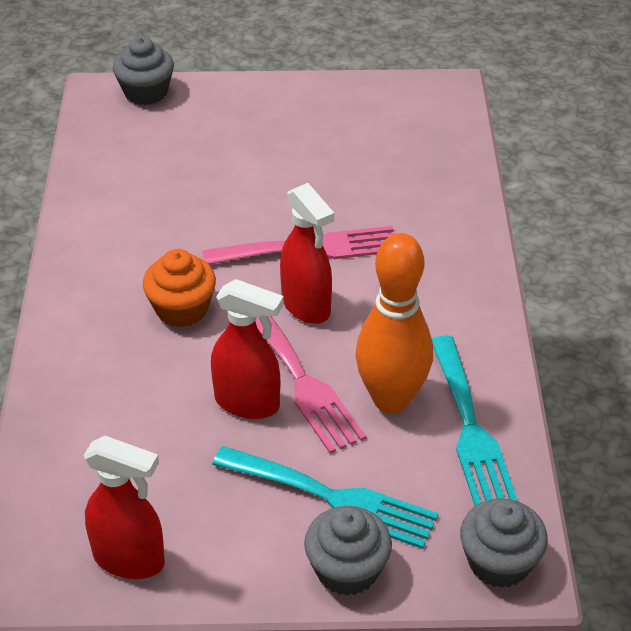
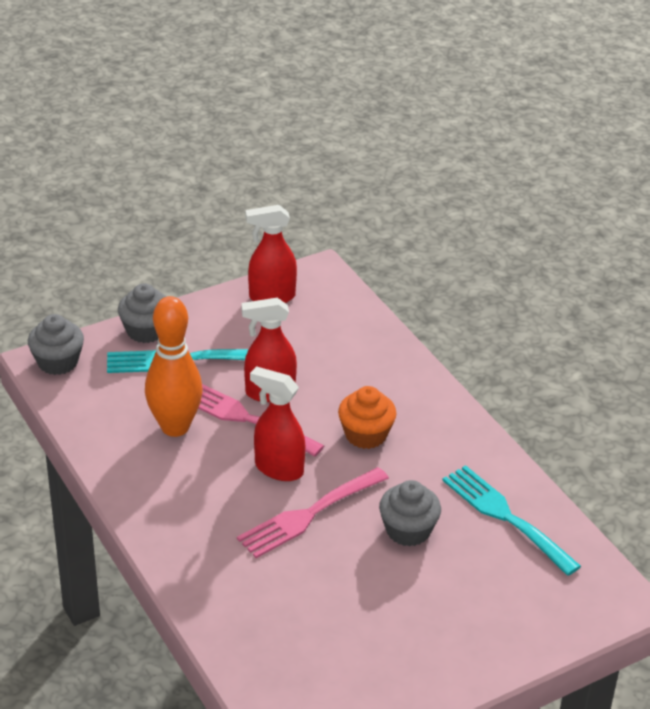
camera: 150 degrees right, 5 degrees down
(146, 92) = (584, 617): grey cupcake -> grey cupcake (408, 530)
(470, 429) = (111, 427): turquoise fork -> turquoise fork (505, 516)

